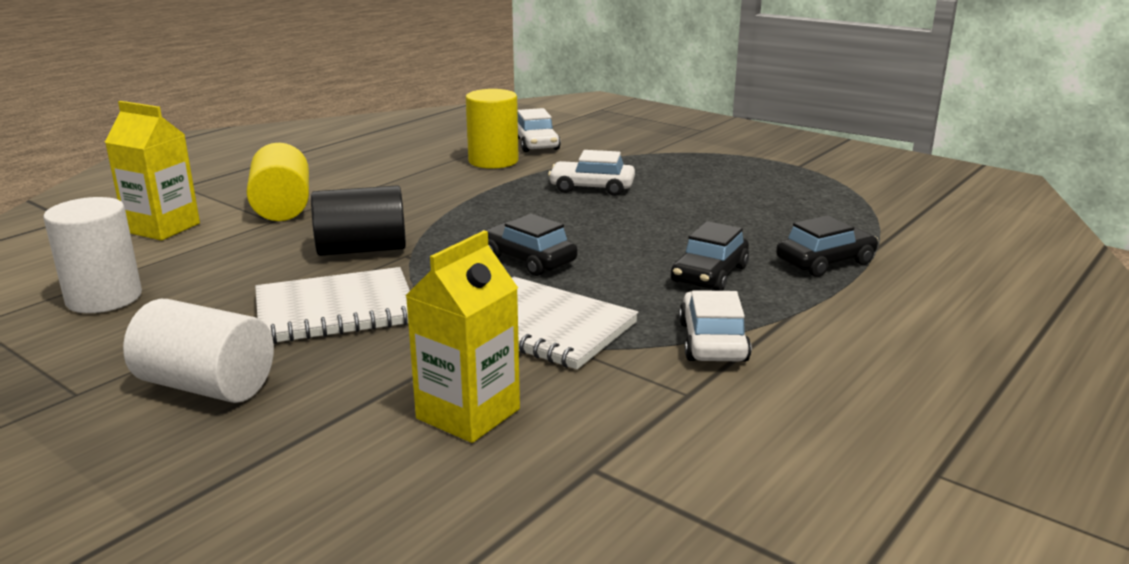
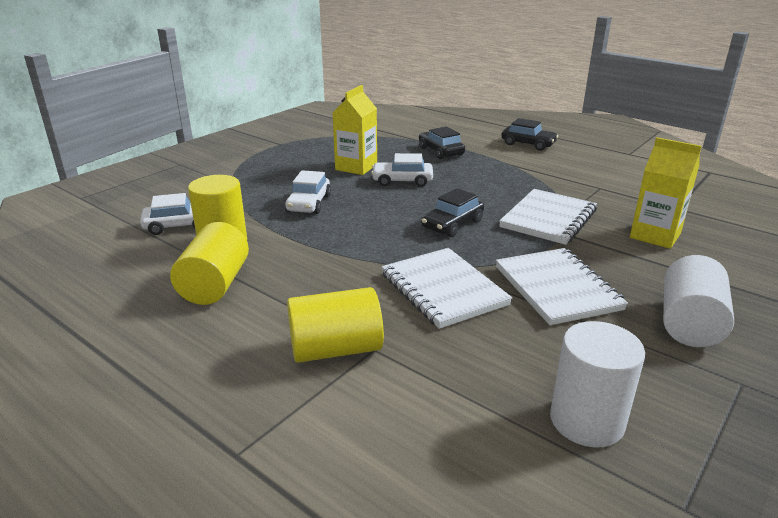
camera: 90 degrees left, 5 degrees up
(162, 228) = (395, 430): yellow carton -> yellow carton (356, 167)
(361, 250) = (443, 289): black cylinder -> white notebook
(411, 164) = (215, 285): none -> yellow cylinder
(709, 274) = (463, 176): black car -> black car (528, 144)
(712, 341) = (545, 180): white car -> white car (402, 181)

